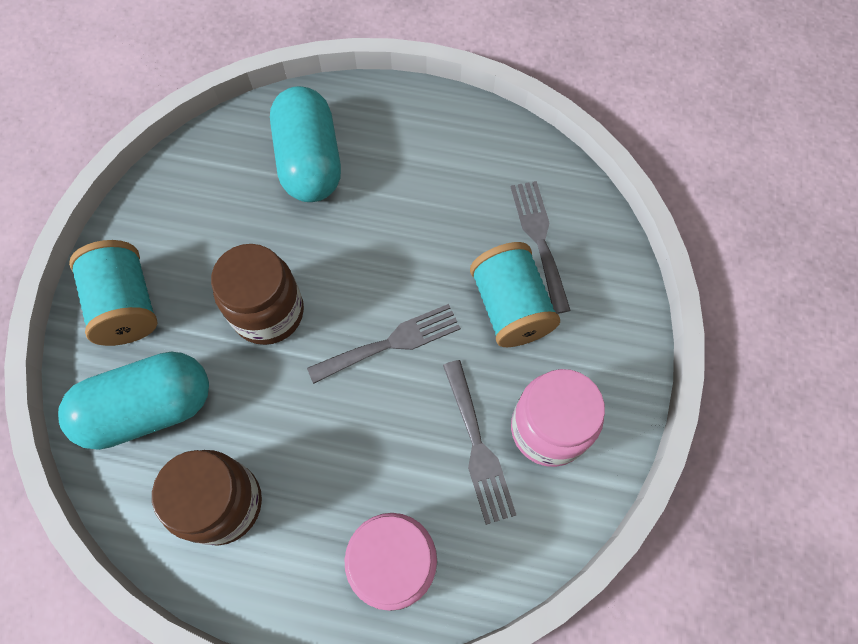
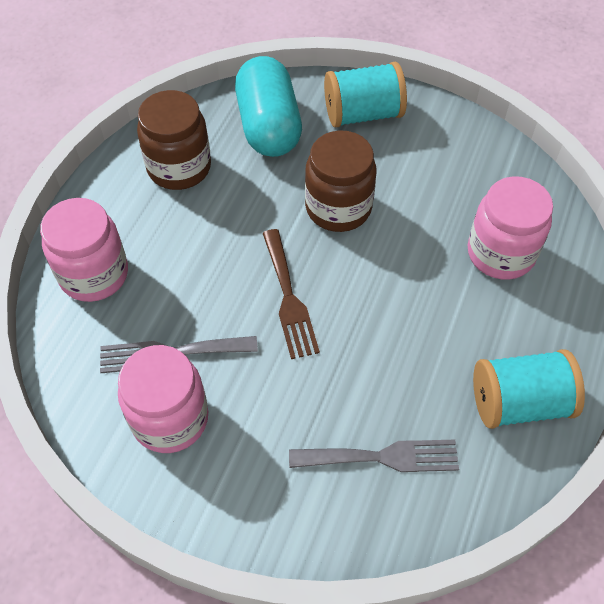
camera: 100 degrees right, 10 degrees down
(309, 162) = (500, 253): turquoise capsule -> pink jar
(392, 342) = (289, 298): grey fork -> brown fork
(510, 307) = (305, 410): turquoise spool -> turquoise spool (519, 402)

